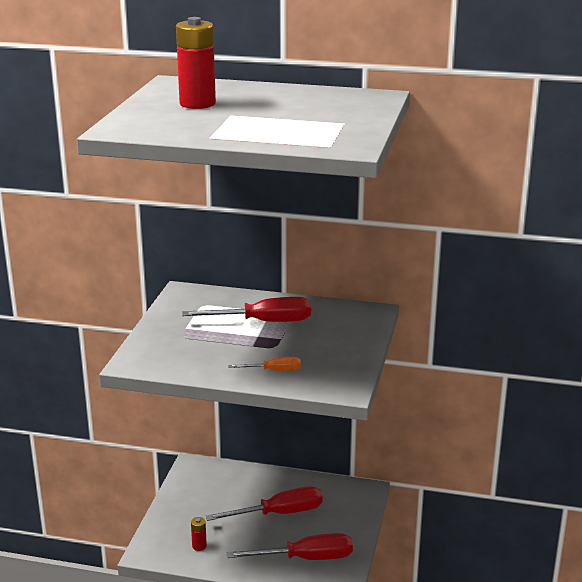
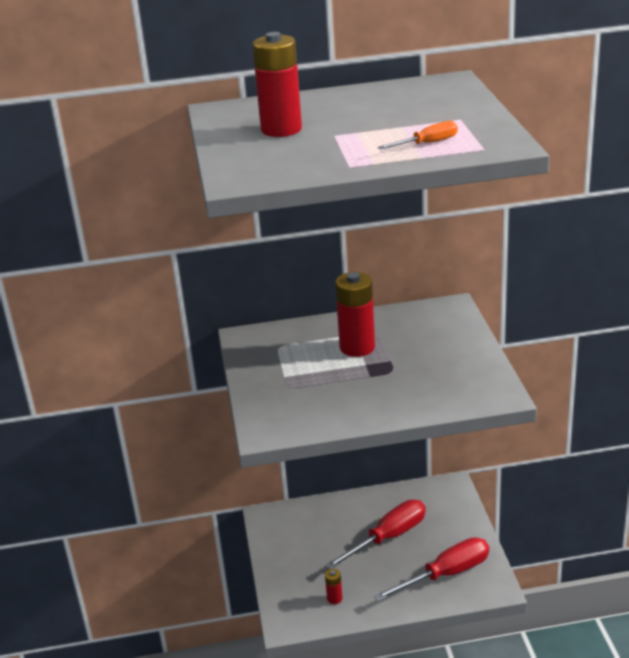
camera: 20 degrees left, 5 degrees up
(263, 322) = (357, 347): red screwdriver -> red battery
(274, 370) = (415, 397): orange screwdriver -> orange screwdriver (427, 143)

